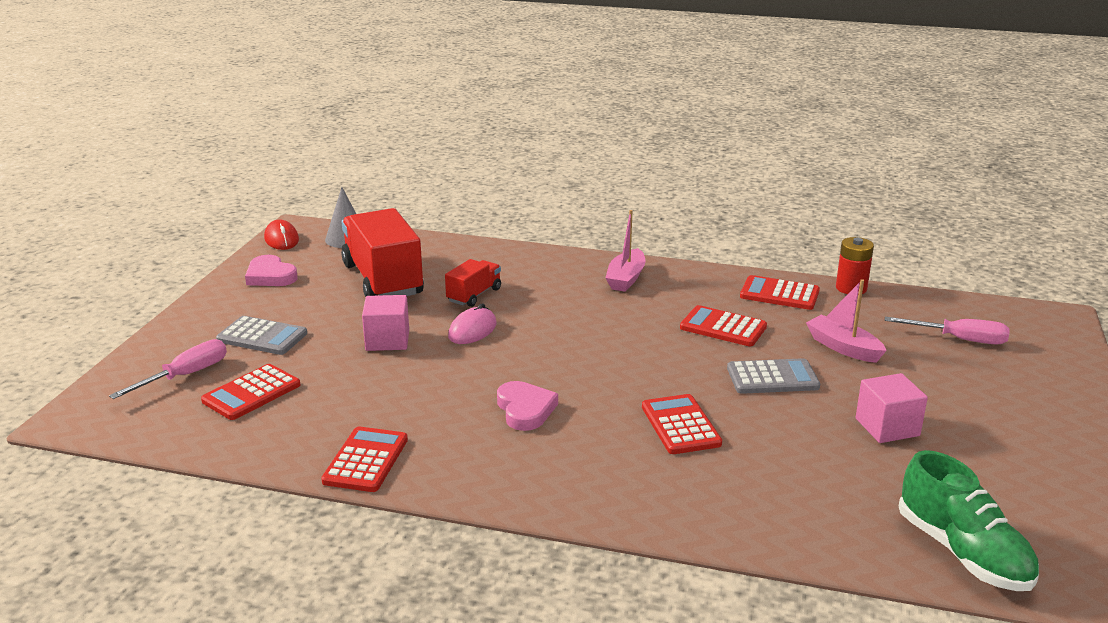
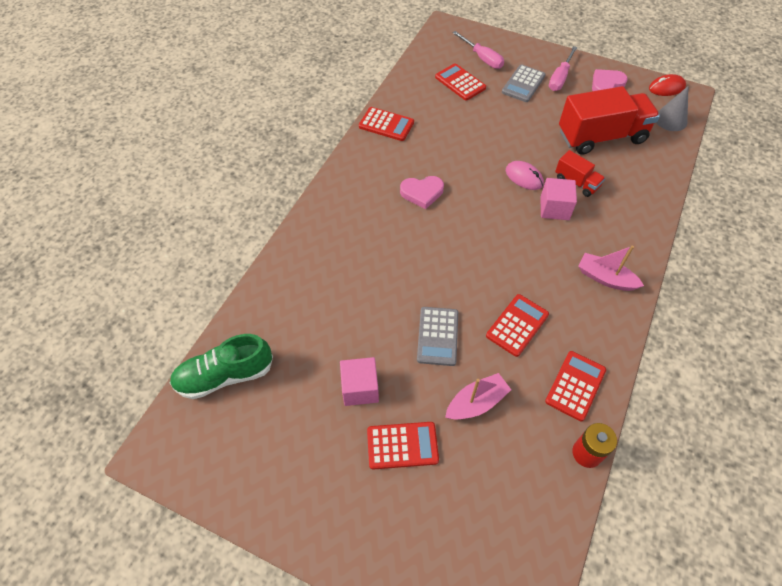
camera: 100 degrees right, 30 degrees up
(387, 340) = (514, 136): pink cube -> pink cube (554, 208)
(680, 425) = (389, 266): red calculator -> red calculator (402, 445)
(959, 339) = (480, 509): pink screwdriver -> pink screwdriver (560, 78)

